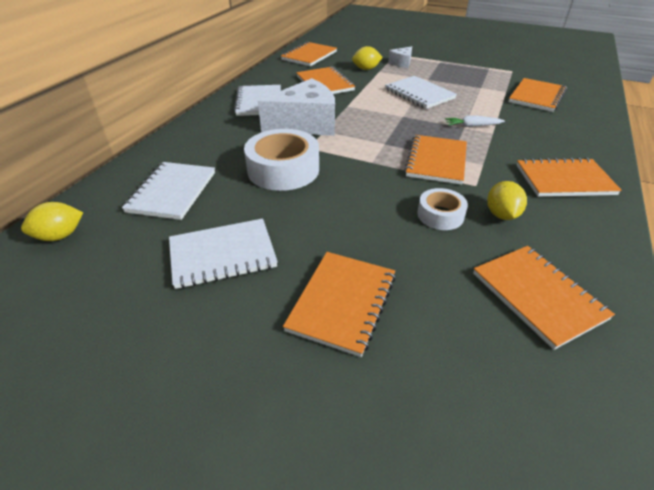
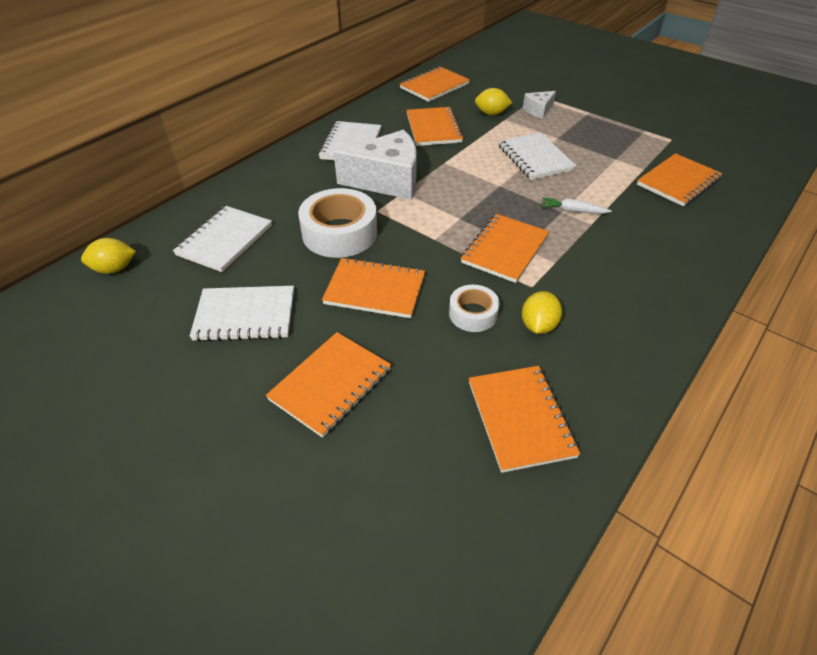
camera: 15 degrees right, 5 degrees up
(564, 180) = (636, 298): orange notebook -> orange notebook (375, 290)

